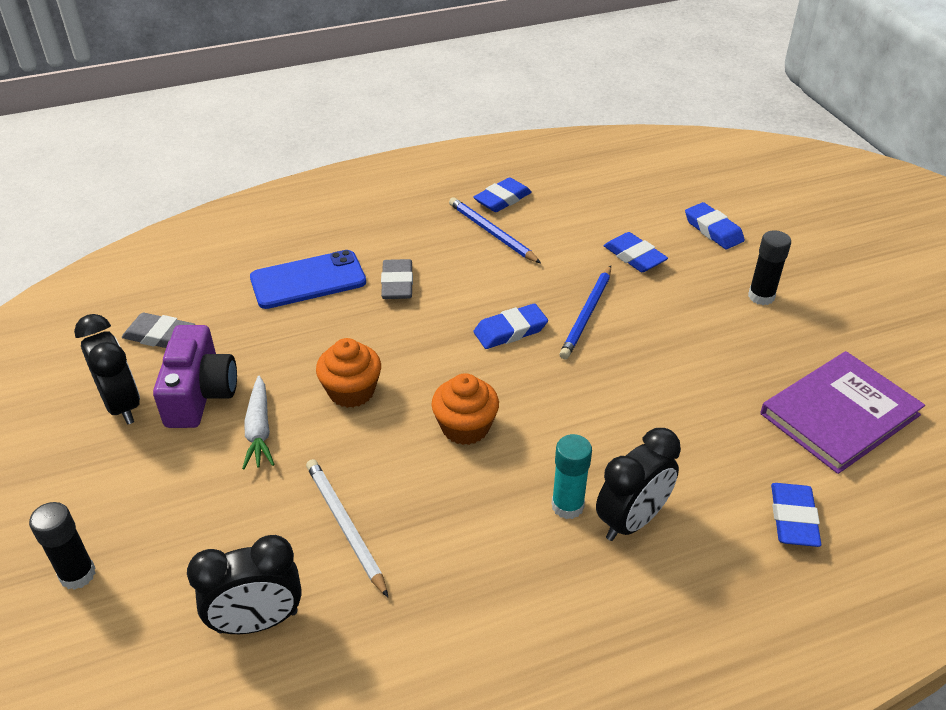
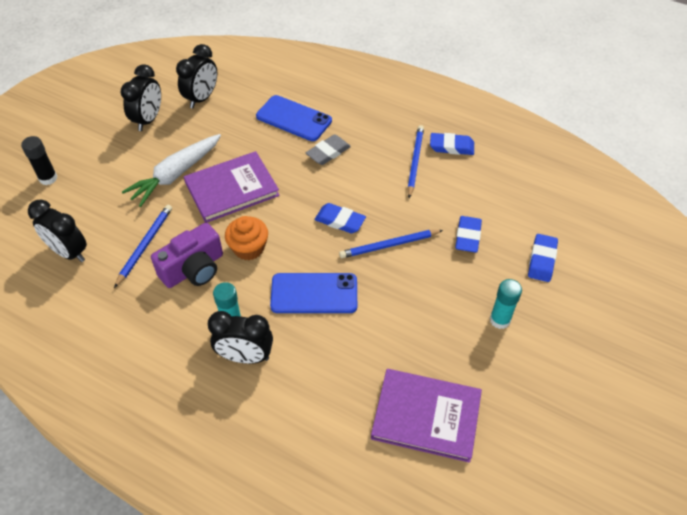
camera: 50 degrees right, 10 degrees up
(159, 336) = (202, 98): grey eraser -> black clock
(200, 394) = (179, 139): purple camera -> purple camera (193, 269)
(259, 430) = (176, 174): white carrot -> white carrot, size x1.59
(345, 526) = (145, 245): white pencil -> blue pencil
(351, 391) = (232, 189): orange cupcake -> purple book
(595, 409) = (314, 294): none -> blue phone
(761, 296) = (500, 320): black glue stick -> turquoise glue stick
(793, 518) = (313, 433): blue eraser -> none

